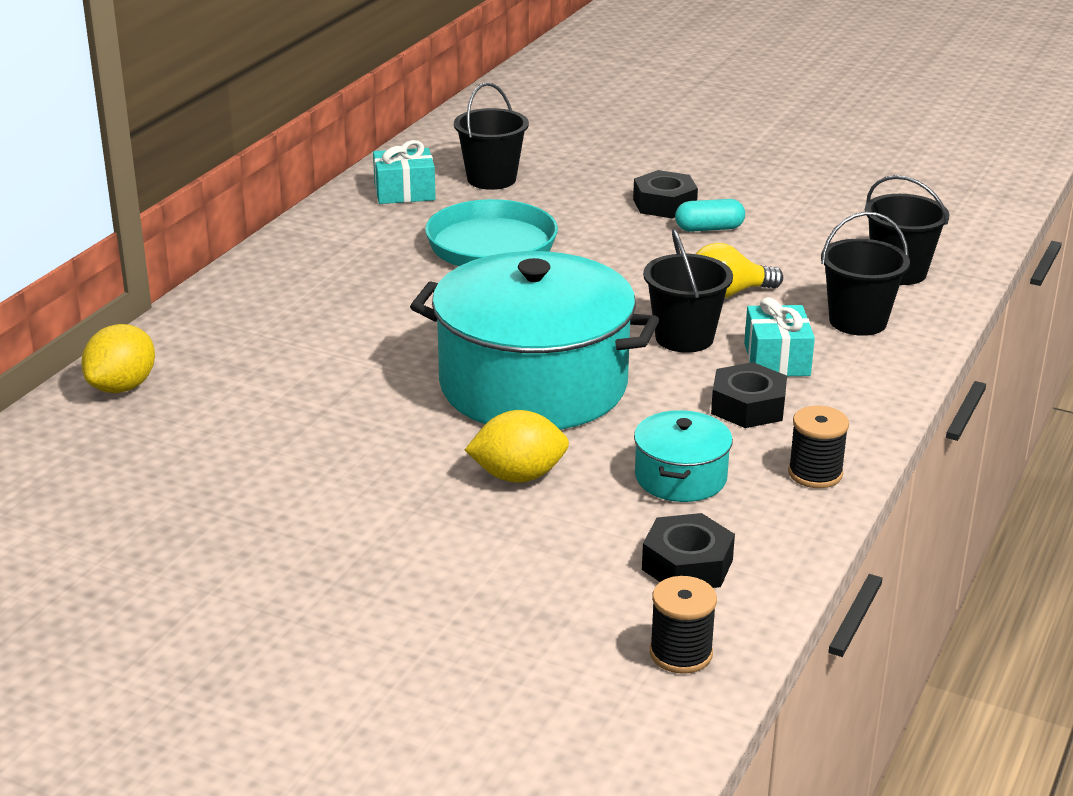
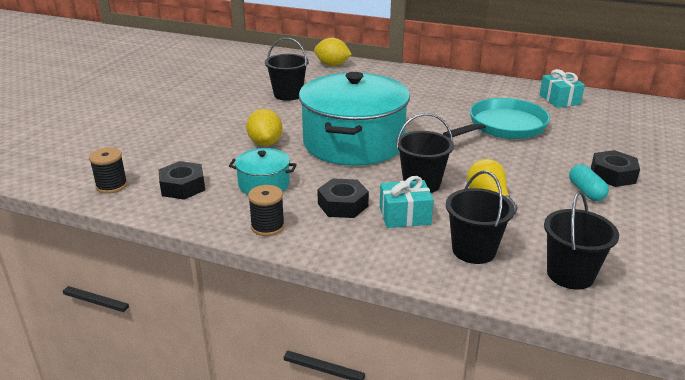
camera: 85 degrees right, 0 degrees up
(491, 179) = (599, 120): black bucket -> black bucket (288, 94)

